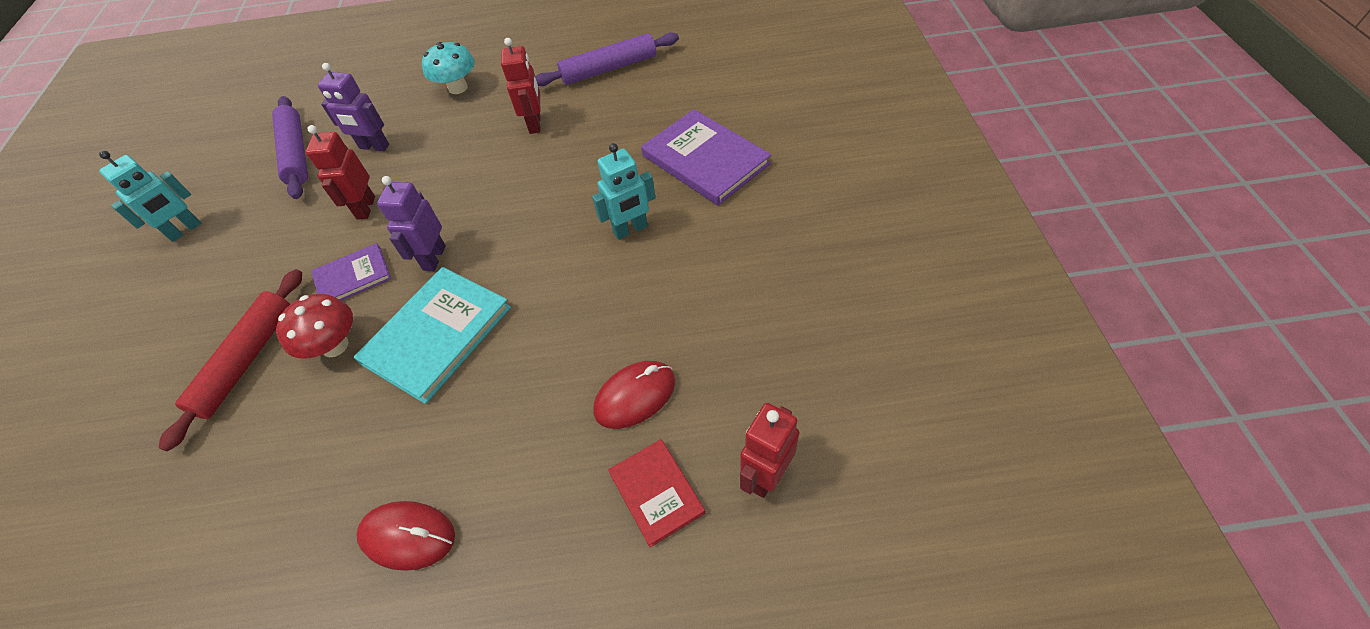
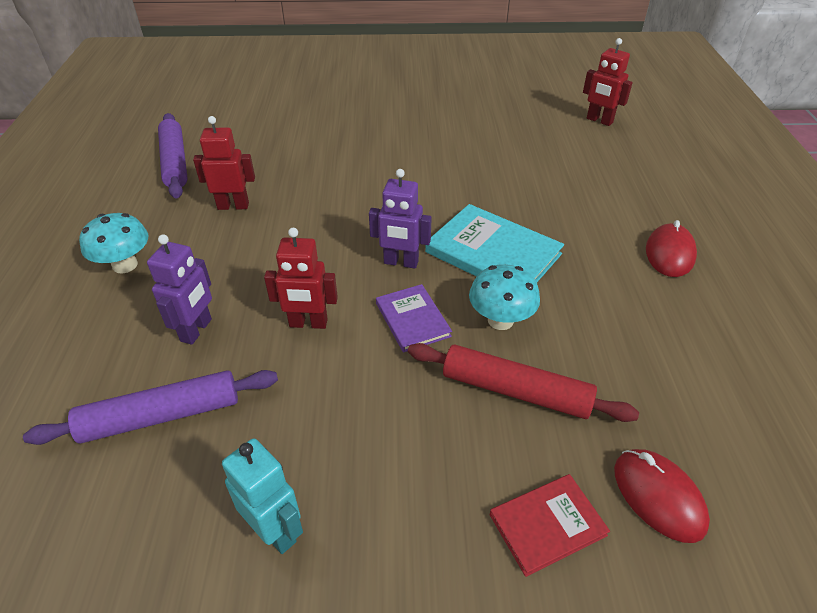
camera: 90 degrees left, 10 degrees down
(335, 346) = (500, 320): red mushroom -> turquoise mushroom
(630, 230) = (398, 157): turquoise robot -> none
(635, 396) = (550, 159): red mouse -> red mouse (658, 496)
(656, 492) = (616, 154): red book -> red book (547, 524)
(705, 160) = (333, 122): purple book -> none

